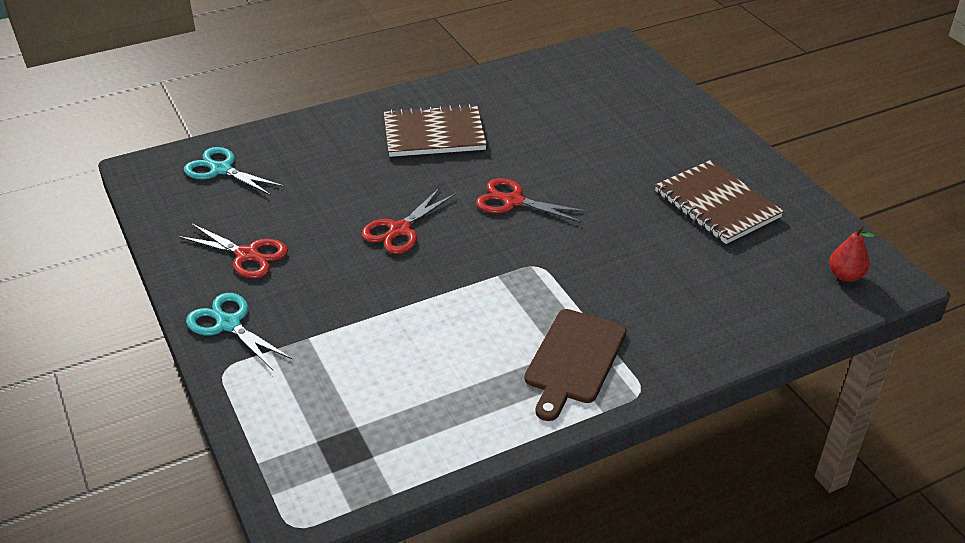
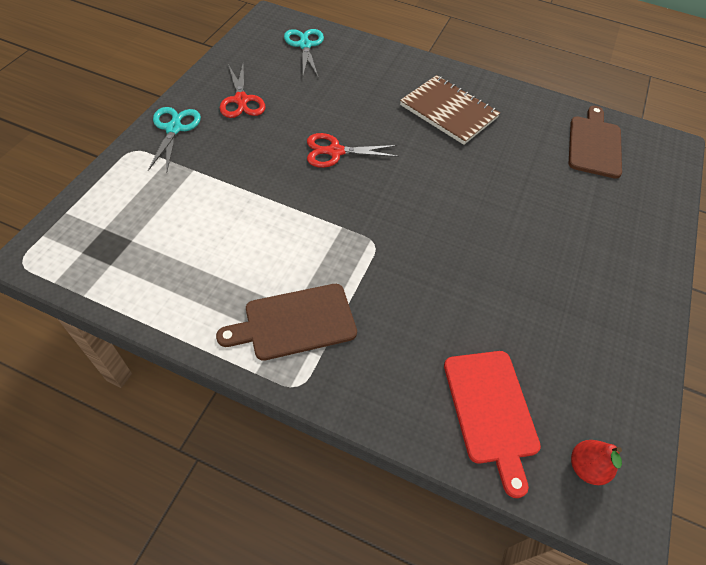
camera: 45 degrees right, 15 degrees up
(513, 201) = (427, 190): red scissors -> none
(568, 82) = (594, 144): none -> brown cutting board
(717, 204) = (567, 315): brown notebook -> none
(761, 294) = (491, 411): none -> red cutting board

